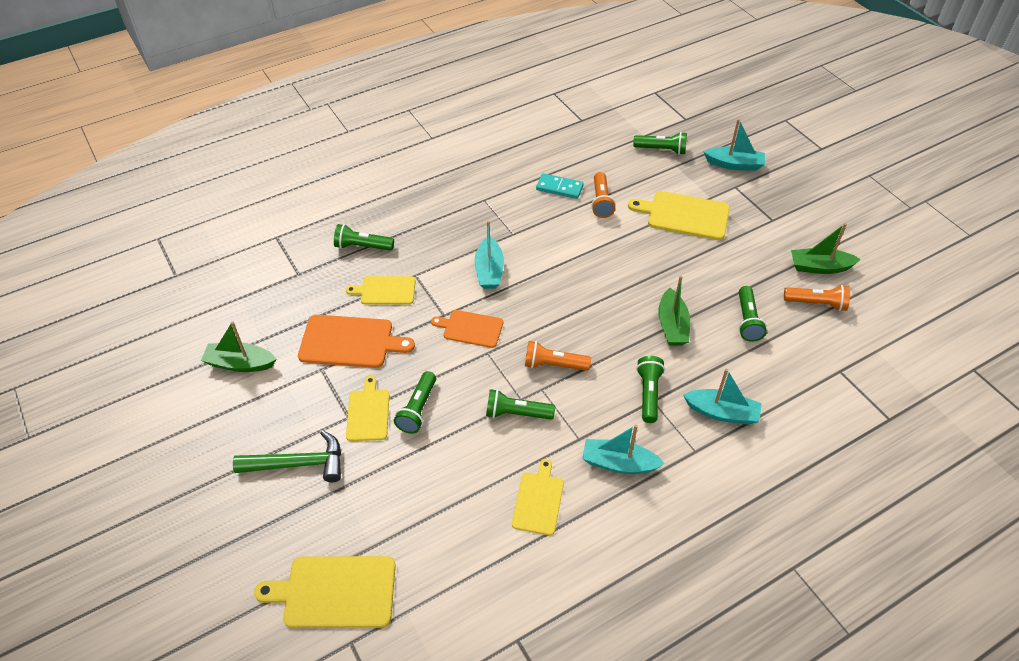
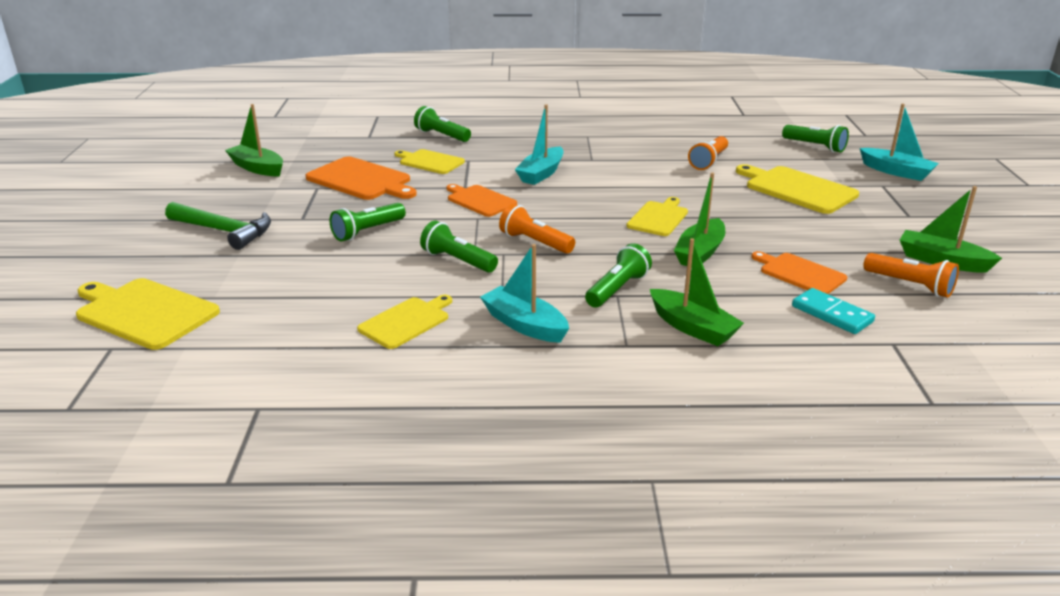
camera: 30 degrees right, 20 degrees down
(368, 413) = (321, 221): yellow cutting board -> yellow cutting board (658, 218)
(559, 188) = (673, 145): turquoise domino -> turquoise domino (831, 314)
(722, 413) = (692, 327): turquoise boat -> green boat
(747, 321) = (800, 273): green flashlight -> orange cutting board

